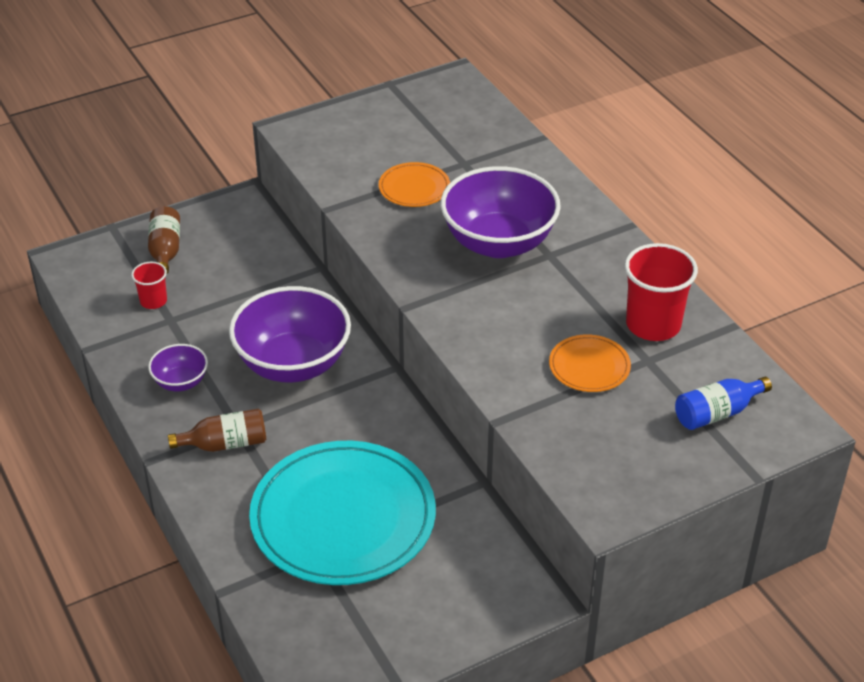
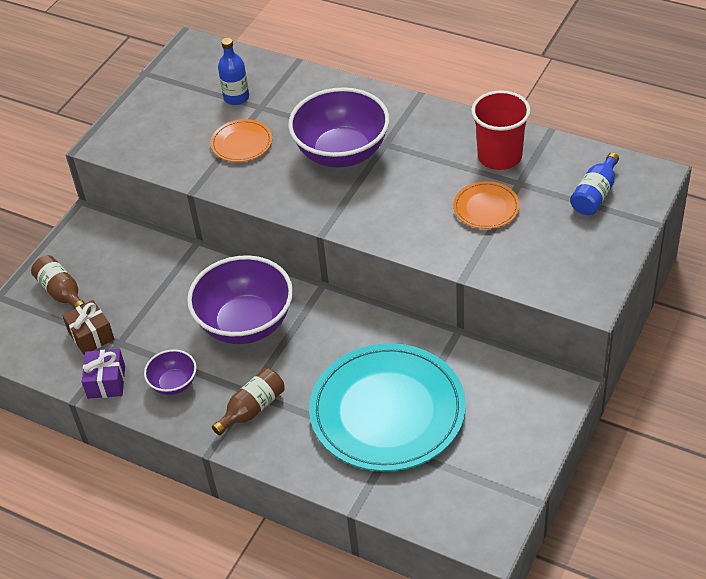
camera: 30 degrees left, 5 degrees up
(127, 348) = (106, 382): none -> purple gift
(153, 301) = (91, 335): red cup -> brown gift
(450, 144) = (236, 97): none -> blue bottle

